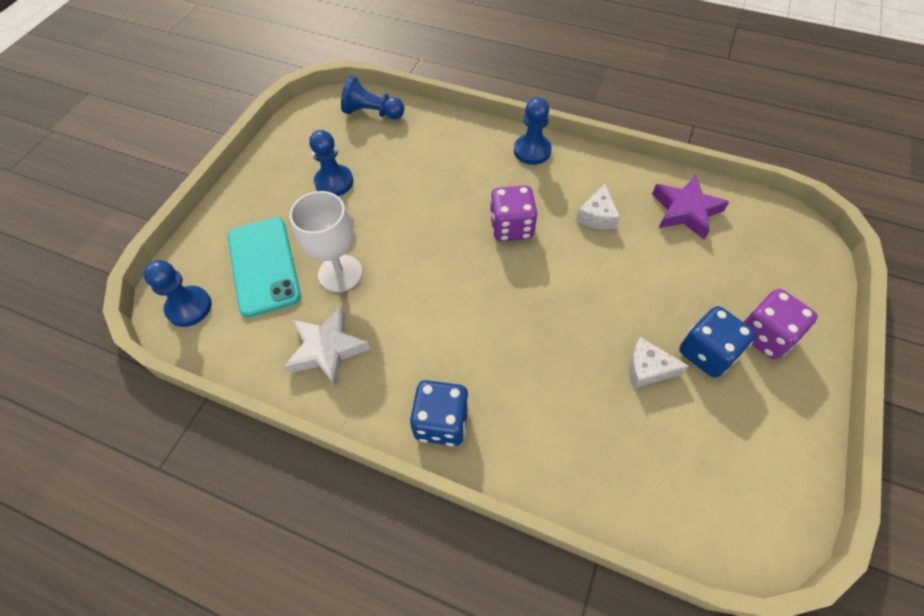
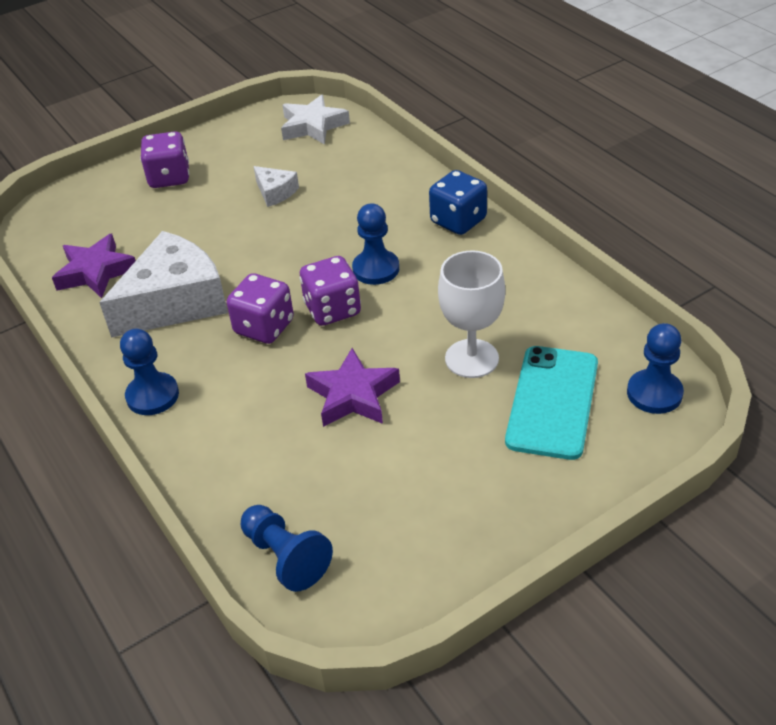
camera: 145 degrees left, 15 degrees down
(327, 349) = (523, 300): white star -> white star (313, 126)
(334, 182) = (412, 468): blue pawn -> blue pawn (376, 269)
(405, 208) = (353, 395): none -> purple star
(475, 265) = (332, 309): none -> purple dice
(597, 216) = (174, 302): white cheese -> white cheese, size x2.18
(706, 353) = (222, 184): blue dice -> none

